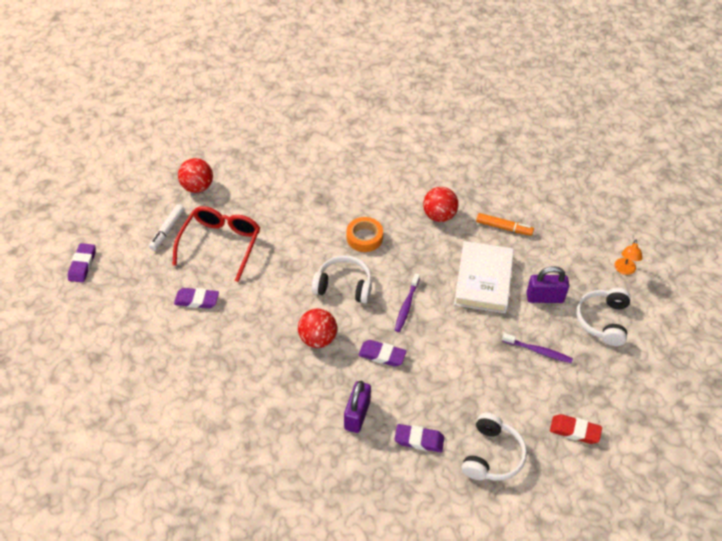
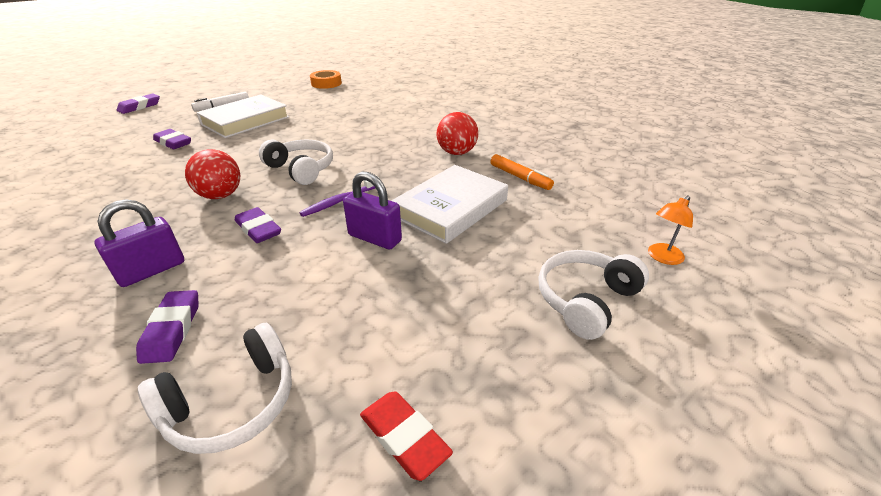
camera: 30 degrees right, 15 degrees down
(197, 187) = (279, 94): red ball -> none
(221, 244) = (245, 121): red glasses -> white book
(364, 237) = (365, 147): orange tape -> orange tape (326, 83)
(419, 440) = (172, 330): purple eraser -> purple eraser turned 45 degrees clockwise
(538, 351) = (451, 297): purple toothbrush -> none
(544, 297) = (515, 247): purple padlock -> purple padlock (374, 238)

